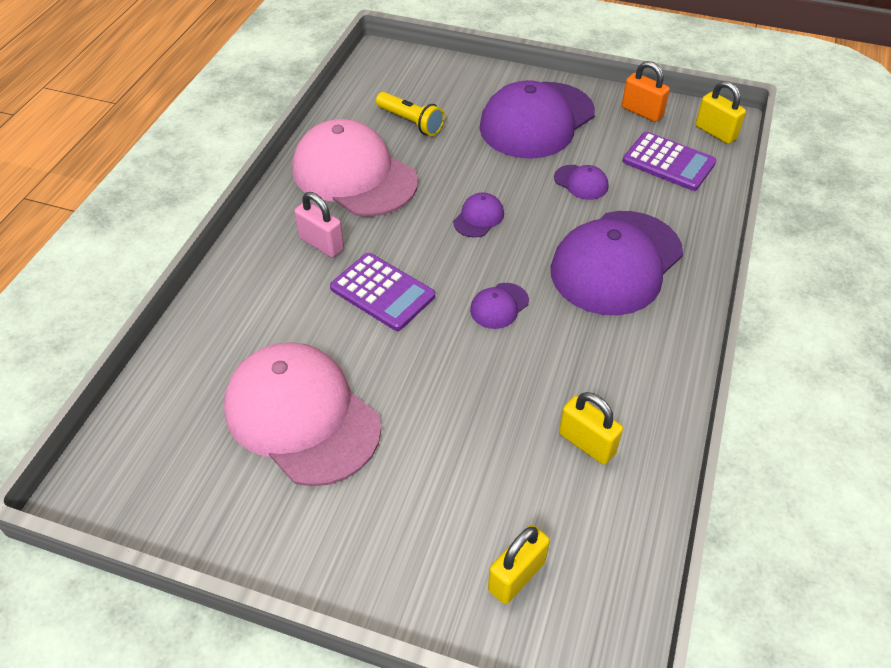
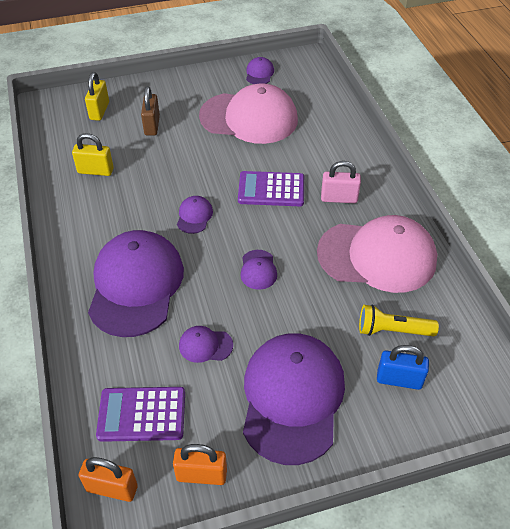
camera: 145 degrees right, 0 degrees up
(193, 503) = (259, 73): none -> purple cap
(443, 95) = (399, 380): none -> blue padlock
(452, 486) = (152, 125): none -> brown padlock
(715, 132) = (112, 488): yellow padlock -> orange padlock

